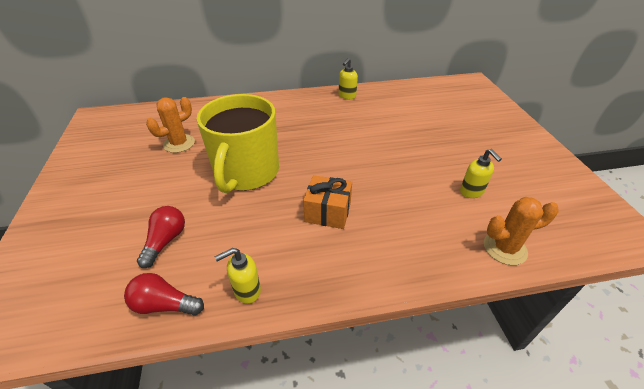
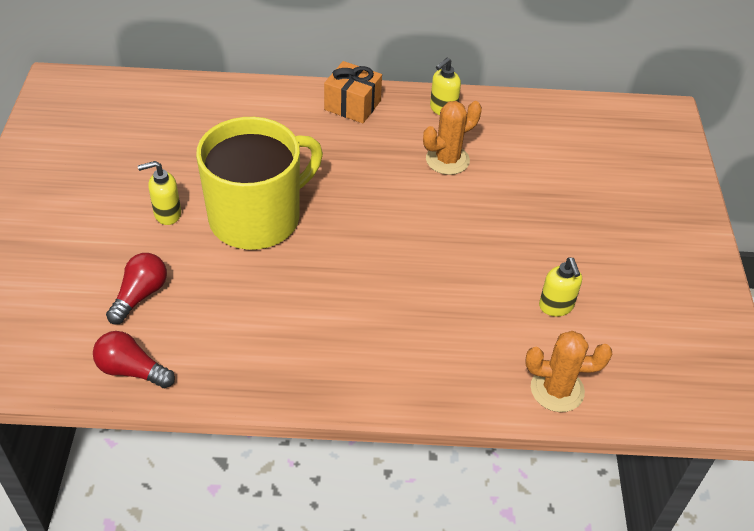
camera: 10 degrees right, 5 degrees up
(179, 143) = (173, 153): orange cactus -> orange cactus (447, 160)
(246, 172) = (257, 217): yellow mug -> yellow mug turned 150 degrees counterclockwise
(246, 290) = (225, 374): yellow soap dispenser -> yellow soap dispenser (167, 214)
(328, 212) = (349, 297): orange gift -> orange gift (352, 105)

